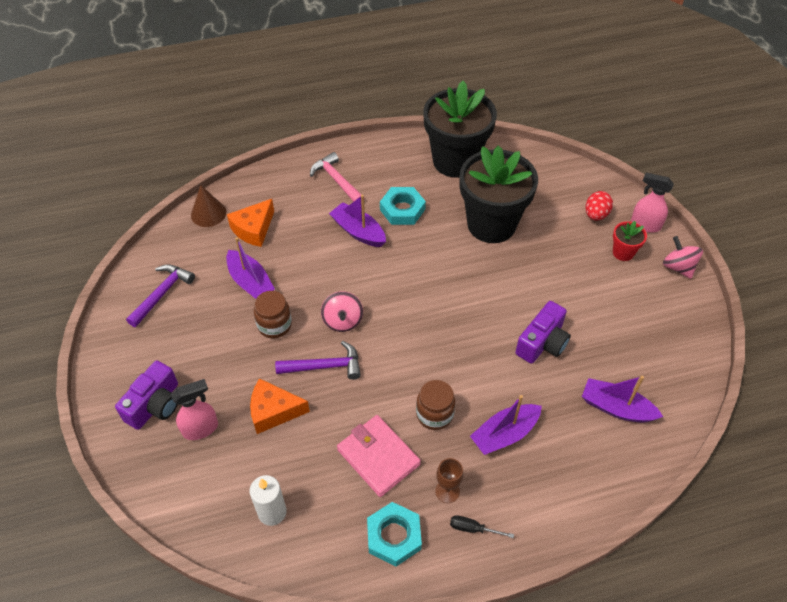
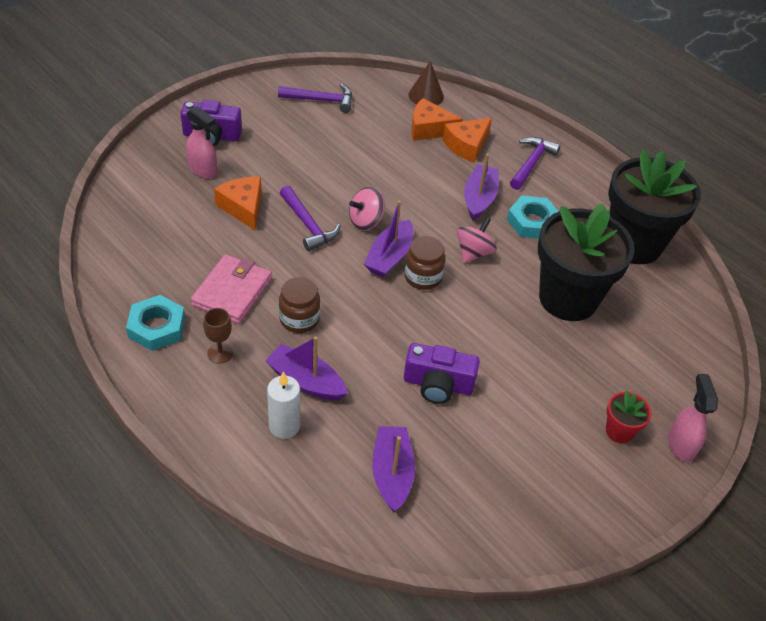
camera: 60 degrees right, 5 degrees down
(250, 282) = (369, 147): purple boat -> purple boat (389, 257)
(272, 512) = (145, 239): white candle -> white candle (284, 426)
(274, 325) = (332, 178): brown jar -> brown jar (423, 277)
(291, 212) = (467, 146): none -> orange cheese
(336, 180) = (531, 163): pink hammer -> purple hammer
(473, 528) = (189, 384): black screwdriver -> none
(596, 215) = (657, 390): red egg -> none
(678, 267) = (638, 495): pink spinning top -> pink spinning top (473, 253)

